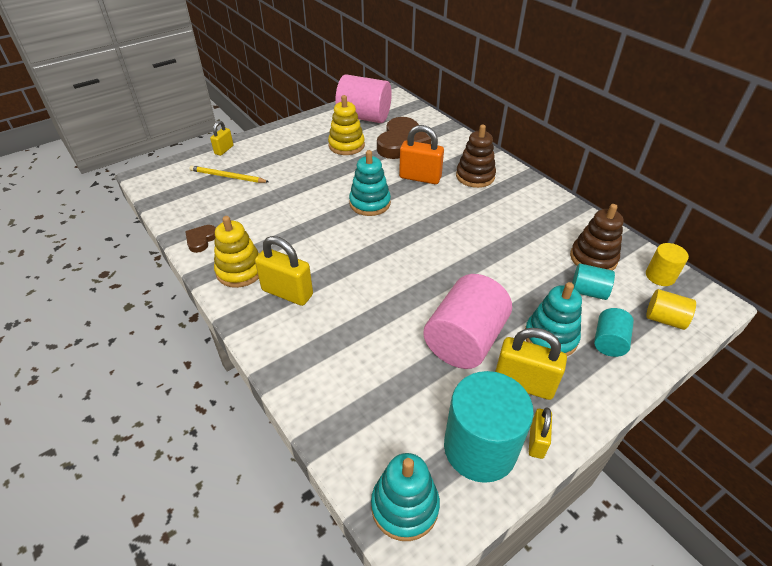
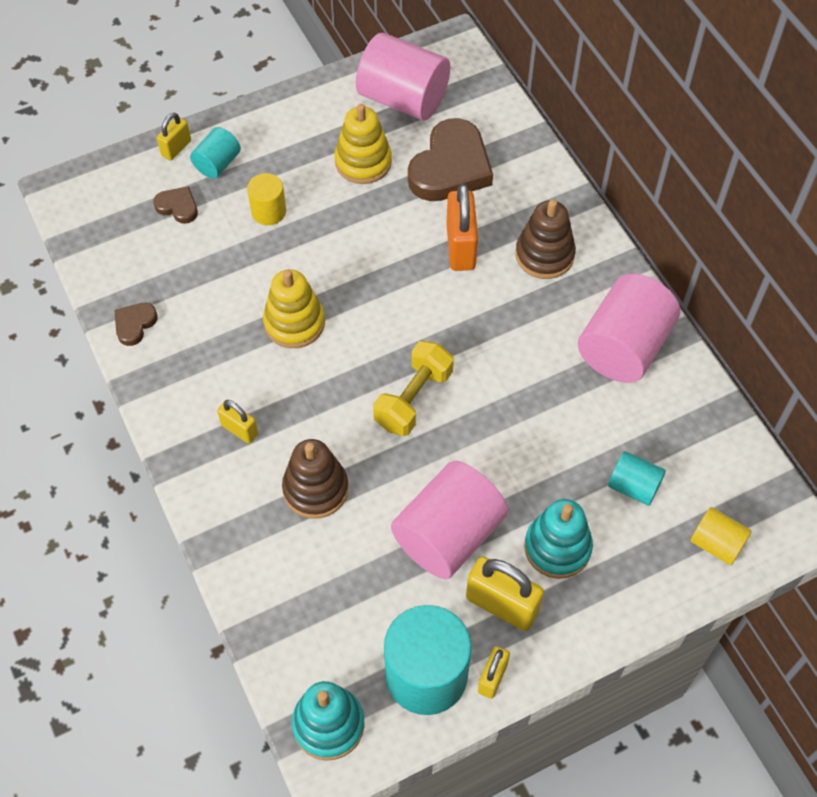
camera: 10 degrees right, 15 degrees up
(227, 176) = (178, 207): yellow pencil -> brown heart
(240, 271) = (182, 385): yellow stacking toy -> yellow stacking toy (294, 323)
(287, 292) = (239, 430): yellow padlock -> yellow padlock, size x0.58
(370, 203) = (375, 288): turquoise stacking toy -> none
(412, 259) = (413, 399): none -> yellow dumbbell
(420, 178) = (460, 247): orange padlock -> orange padlock turned 60 degrees clockwise
(545, 215) = (623, 347): none -> pink cylinder
(593, 258) = (662, 433): brown stacking toy -> brown stacking toy (315, 489)
(609, 342) = (629, 565): turquoise cylinder -> turquoise cylinder (217, 163)
(660, 276) = (742, 476): yellow cylinder -> yellow cylinder (268, 211)

